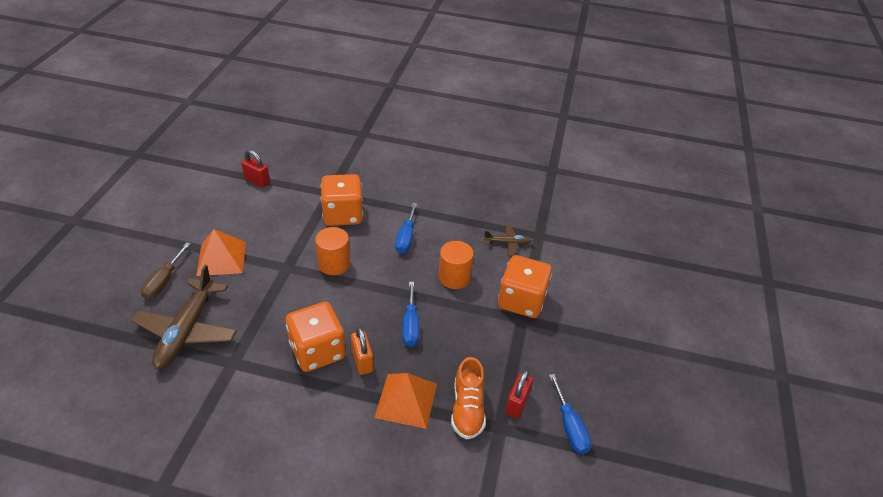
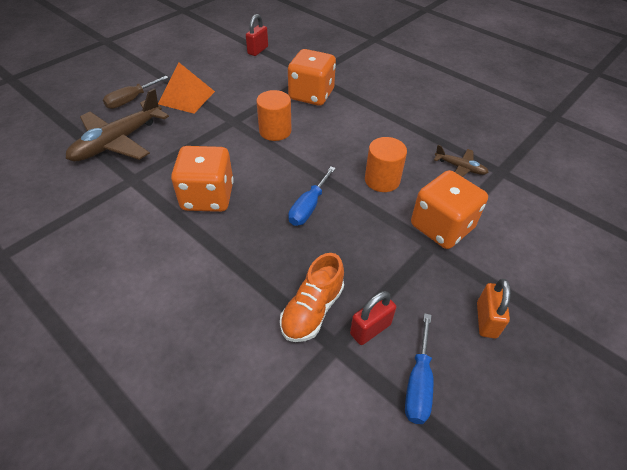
camera: 30 degrees right, 5 degrees up
(257, 181) = (258, 50): red padlock -> red padlock turned 60 degrees clockwise
(362, 361) = (240, 221): orange padlock -> orange padlock (486, 320)
(406, 238) = (356, 130): blue screwdriver -> none
(406, 400) = (256, 274): orange pyramid -> none

